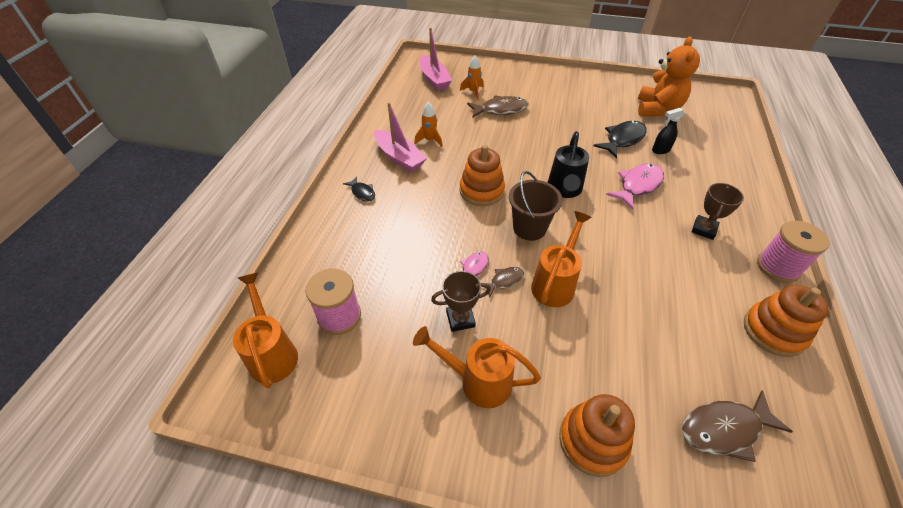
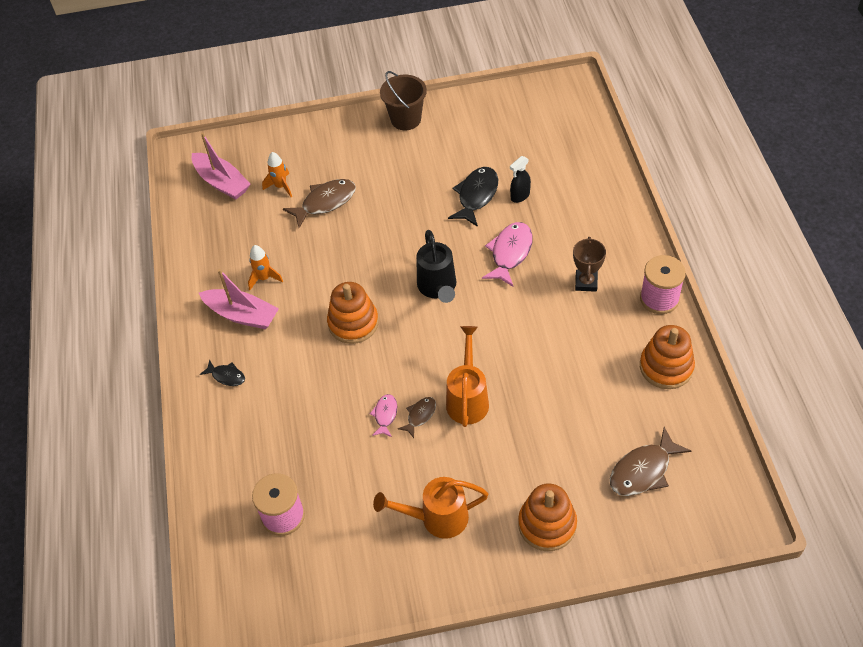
camera: 20 degrees left, 5 degrees up
(272, 353) = (242, 575): orange watering can -> none
(460, 319) = (396, 470): brown trophy -> none
(529, 228) = (420, 348): brown bucket -> brown bucket (406, 119)
(657, 109) = (501, 136): orange teddy bear -> none

